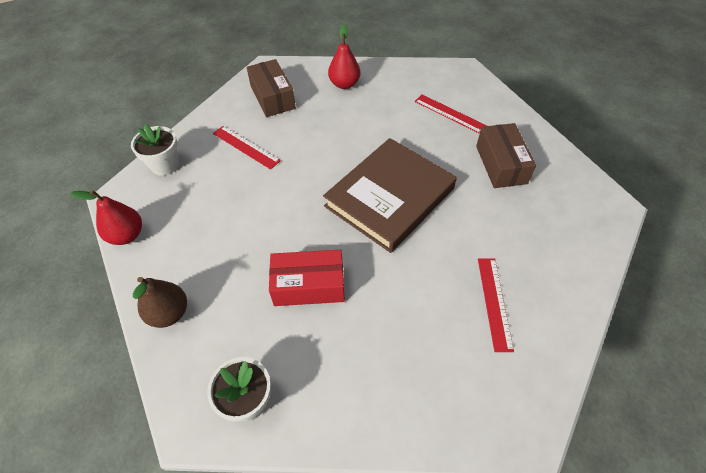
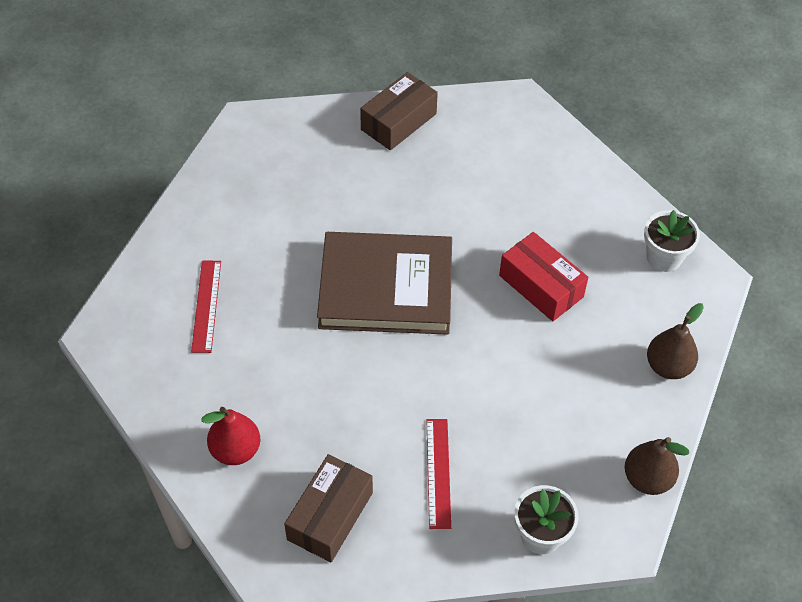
camera: 130 degrees left, 0 degrees up
(127, 235) = (647, 479): red pear -> brown pear
(494, 302) = (432, 158): red ruler -> none
(501, 164) = (257, 223): brown box -> brown box (398, 122)

